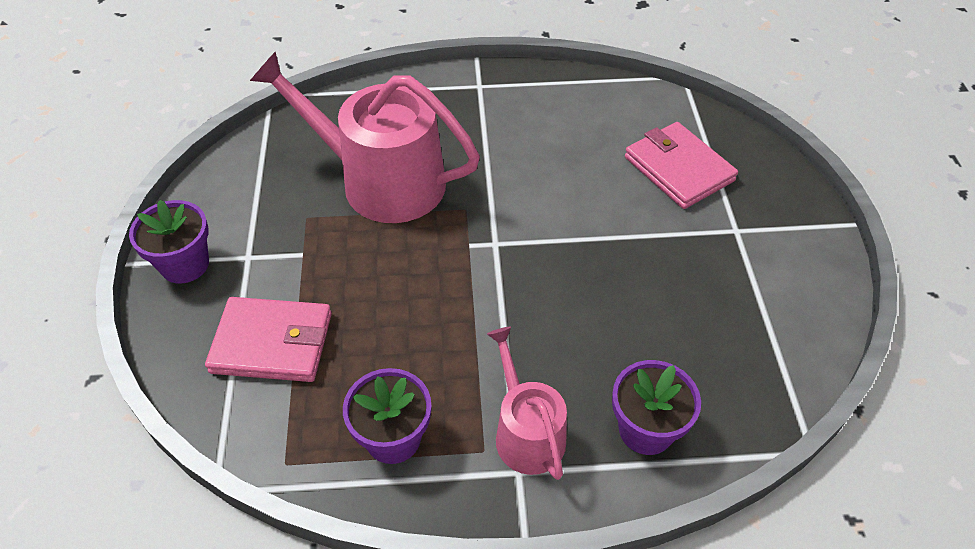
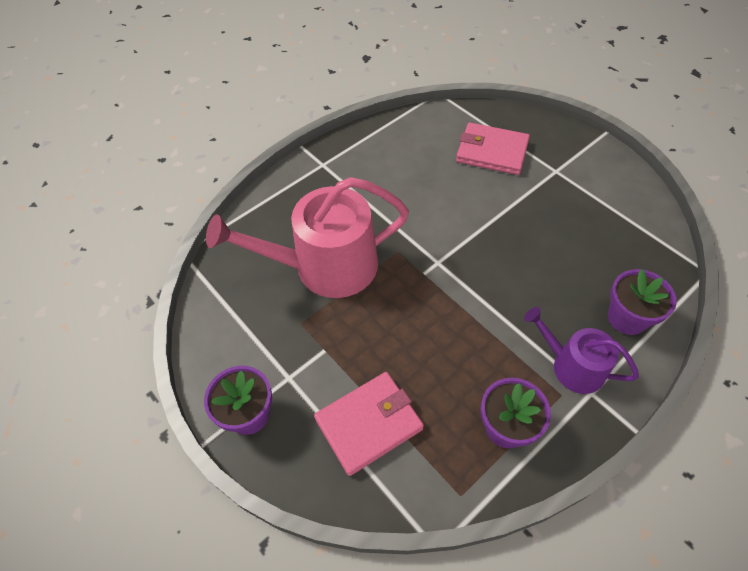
camera: 35 degrees left, 5 degrees up
(526, 432) = (572, 366): pink watering can -> purple watering can

